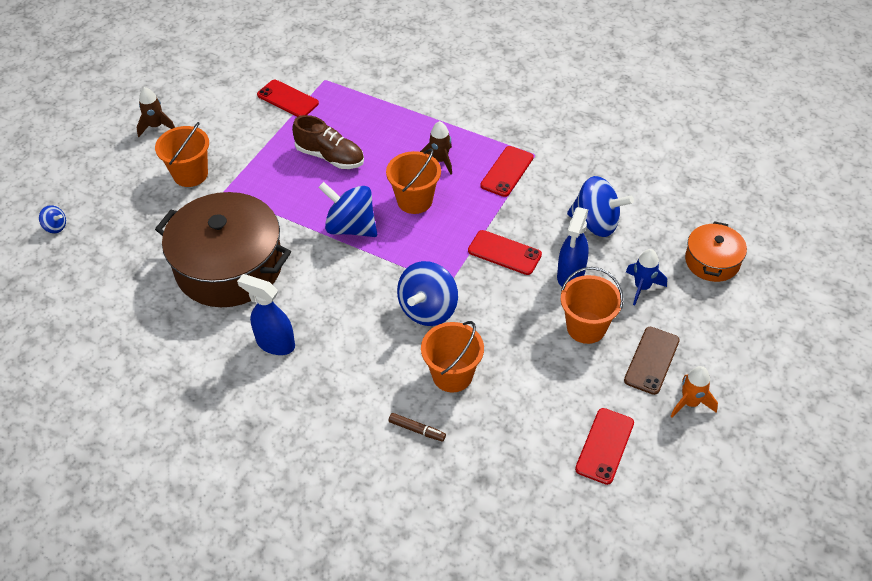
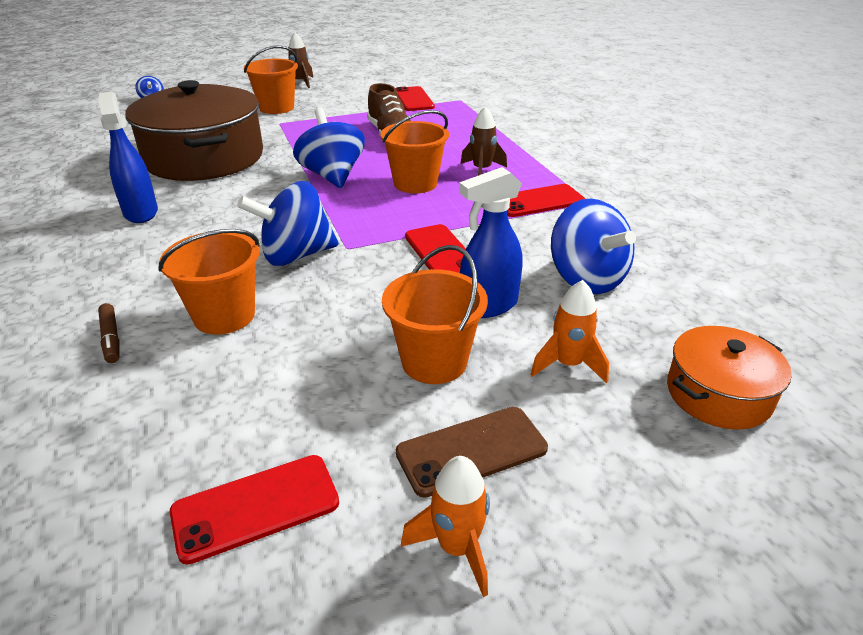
camera: 40 degrees right, 15 degrees down
(642, 287) = (568, 365): blue rocket -> orange rocket

